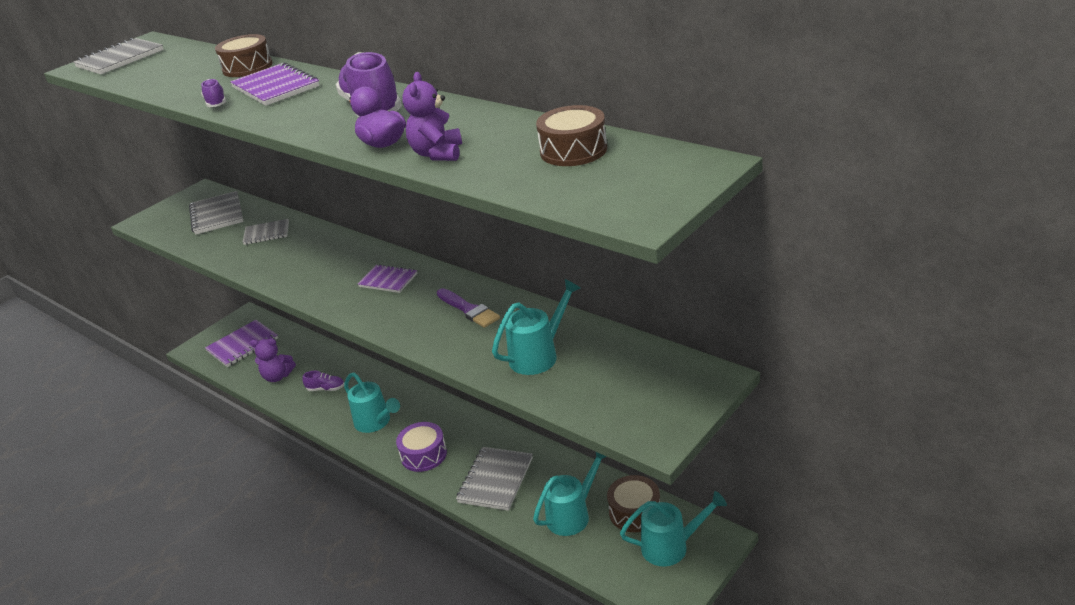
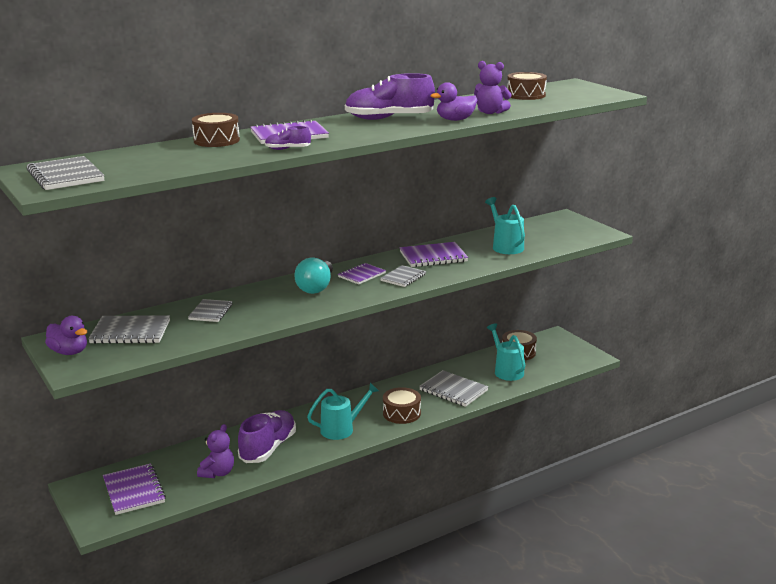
camera: 75 degrees left, 10 degrees down
(176, 206) = (69, 352): none -> purple duck
(326, 389) = (268, 448): purple shoe -> purple shoe, size x2.15
(343, 265) = (316, 287): none -> turquoise light bulb
(390, 309) = (403, 277): none -> grey notebook
(423, 455) = (401, 413): purple drum -> brown drum
(469, 310) = (433, 257): purple brush -> purple notebook
(672, 546) = (553, 348): turquoise watering can -> none

